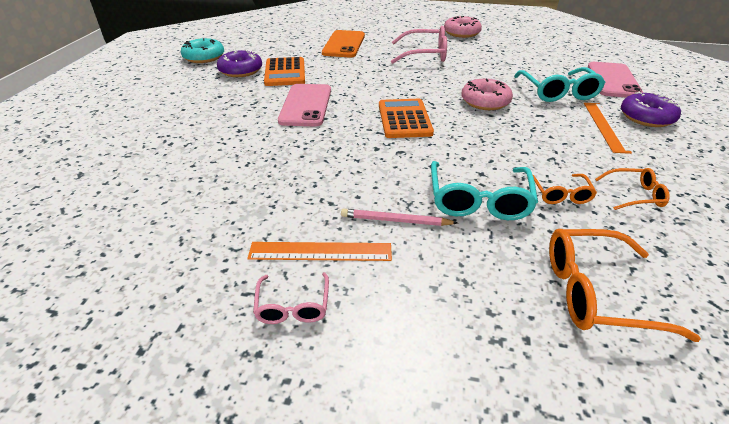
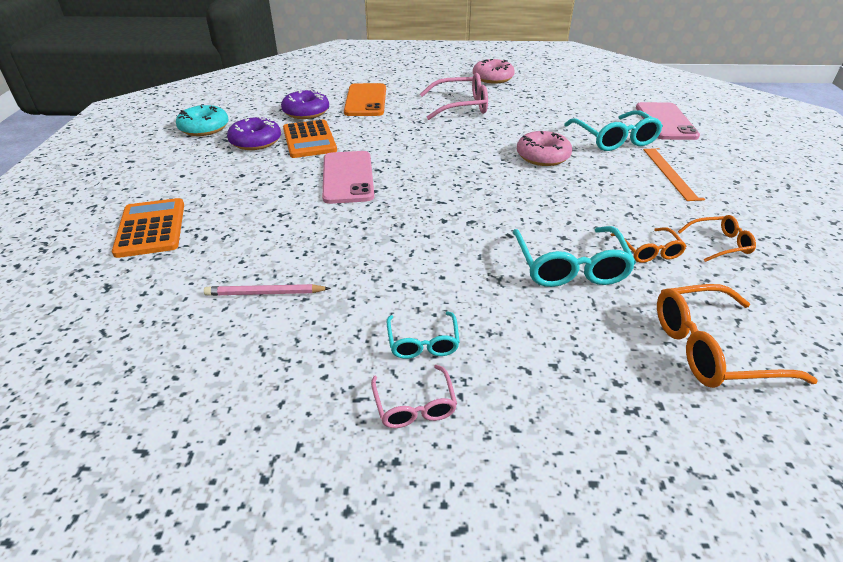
camera: 10 degrees left, 0 degrees up
(320, 251) = (423, 342): orange ruler -> turquoise glasses
(395, 220) = (491, 299): pink pencil -> pink pencil (265, 293)
(404, 119) = (463, 184): orange calculator -> orange calculator (151, 228)
(646, 117) = (708, 160): purple donut -> purple donut (306, 112)

